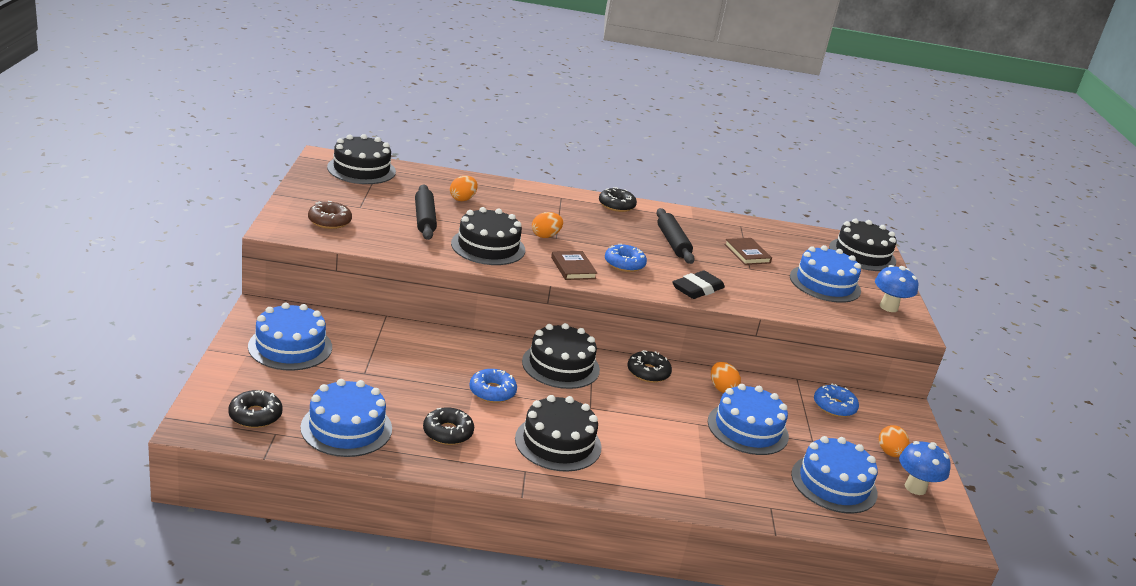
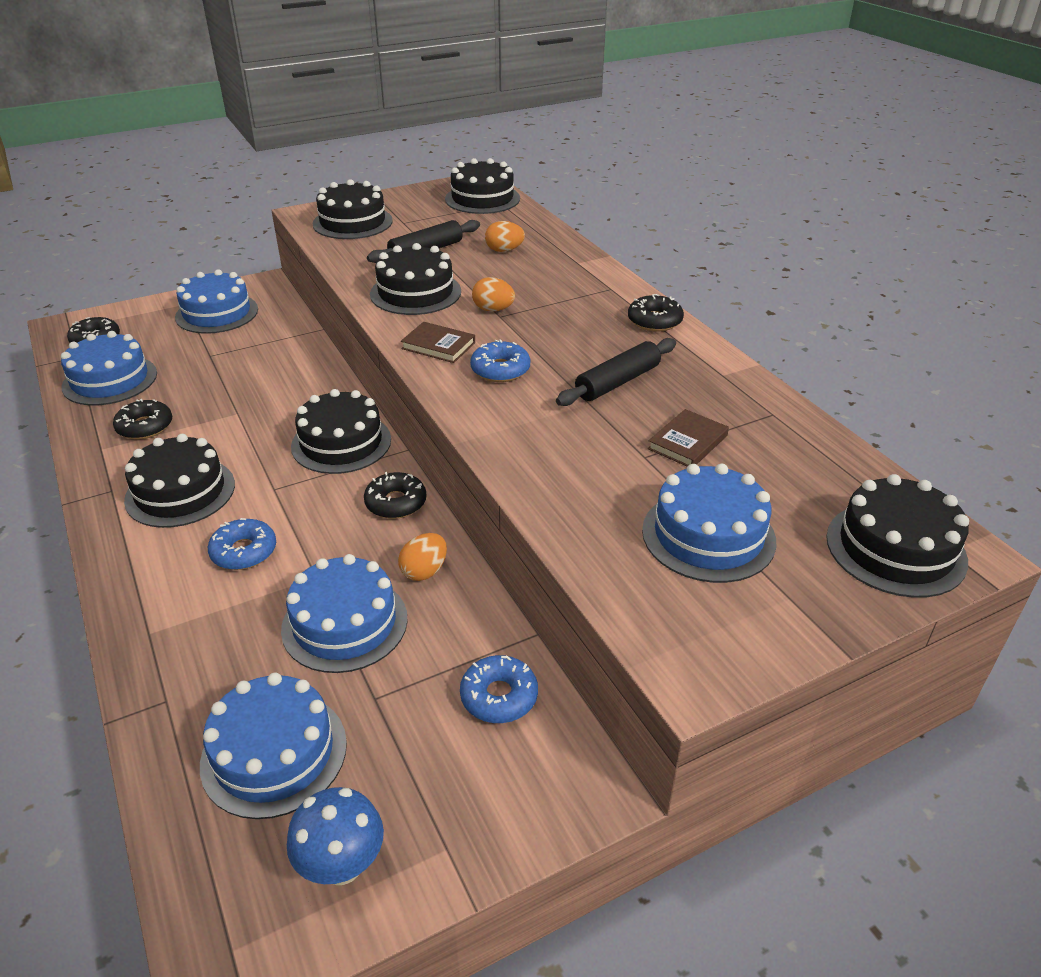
camera: 65 degrees right, 10 degrees up
(329, 221) = (352, 222): brown donut -> black cake
(492, 391) = (243, 423): blue donut -> blue donut (244, 552)
(573, 268) = (438, 345): brown book -> brown book turned 75 degrees clockwise
(697, 289) = (510, 434): black eraser -> none
(888, 307) = (733, 626): blue mushroom -> none
(889, 453) = (422, 803): orange egg -> none

